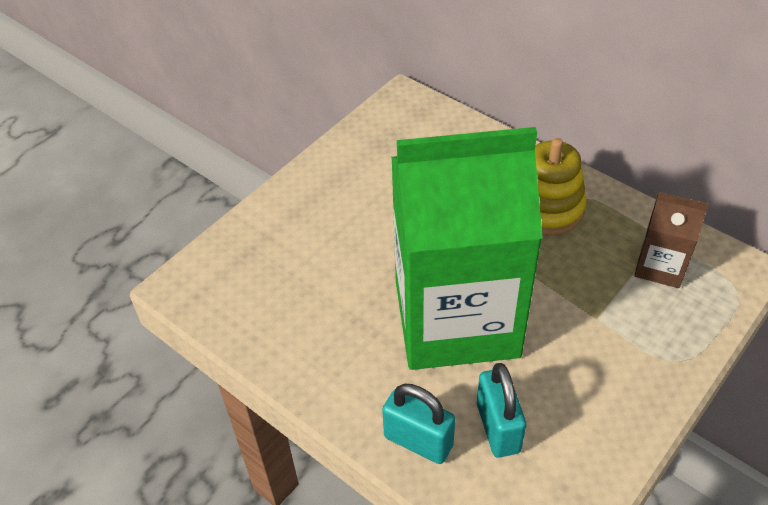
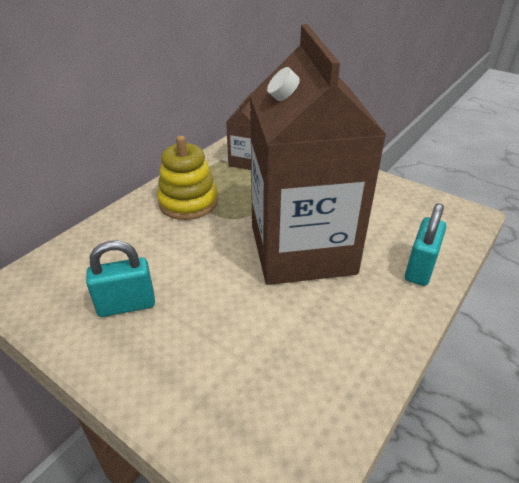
camera: 95 degrees left, 10 degrees down
(456, 318) = (302, 249): green carton -> brown carton
(498, 427) = (392, 230): turquoise padlock -> turquoise padlock (126, 305)

